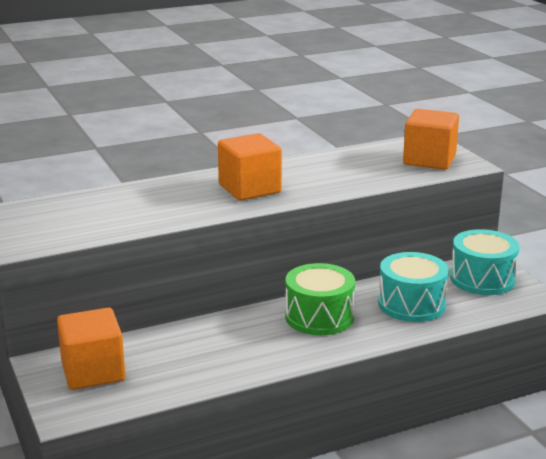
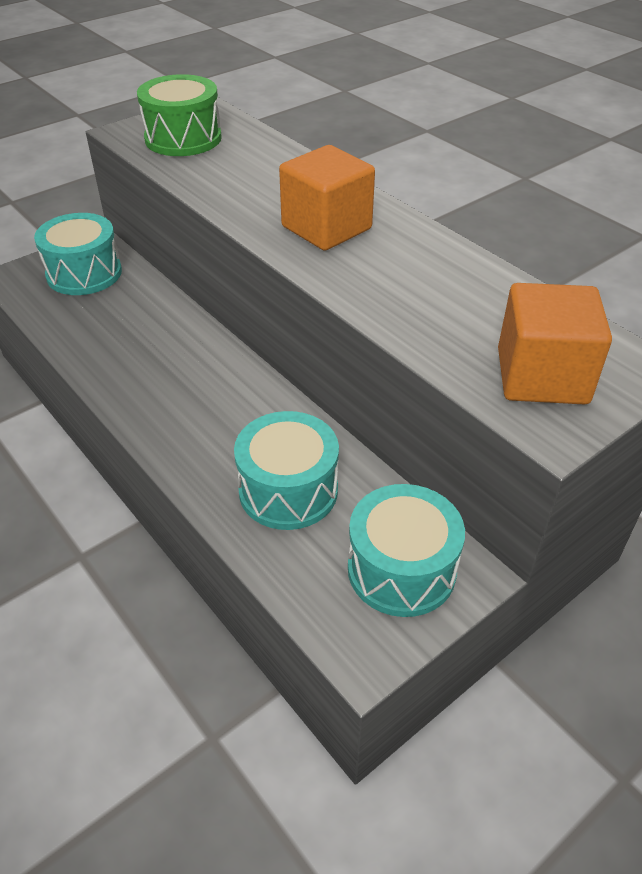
camera: 75 degrees right, 20 degrees up
(93, 371) = (84, 273): orange cube -> turquoise drum
(319, 317) = (227, 405): green drum -> green drum (183, 138)

